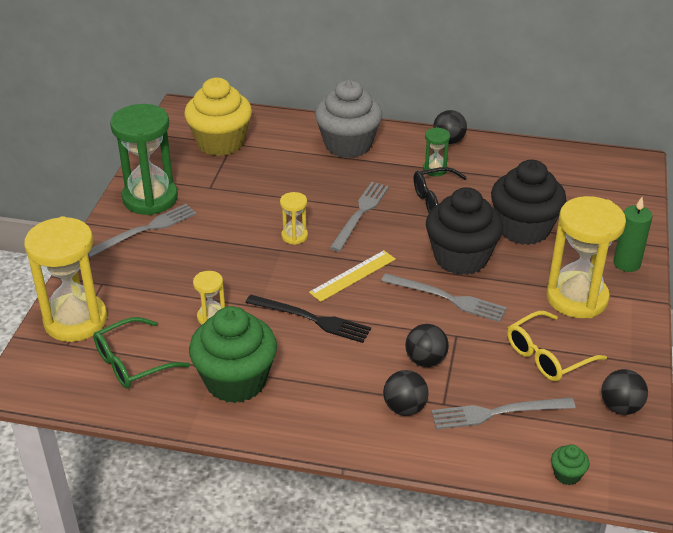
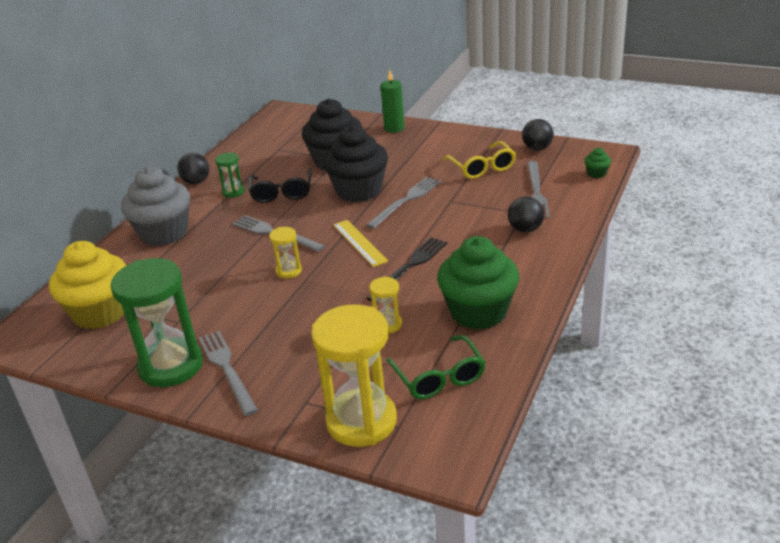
camera: 75 degrees left, 5 degrees down
(425, 360) = (475, 216): black ball -> none
(577, 298) = (424, 150): yellow hourglass -> none

